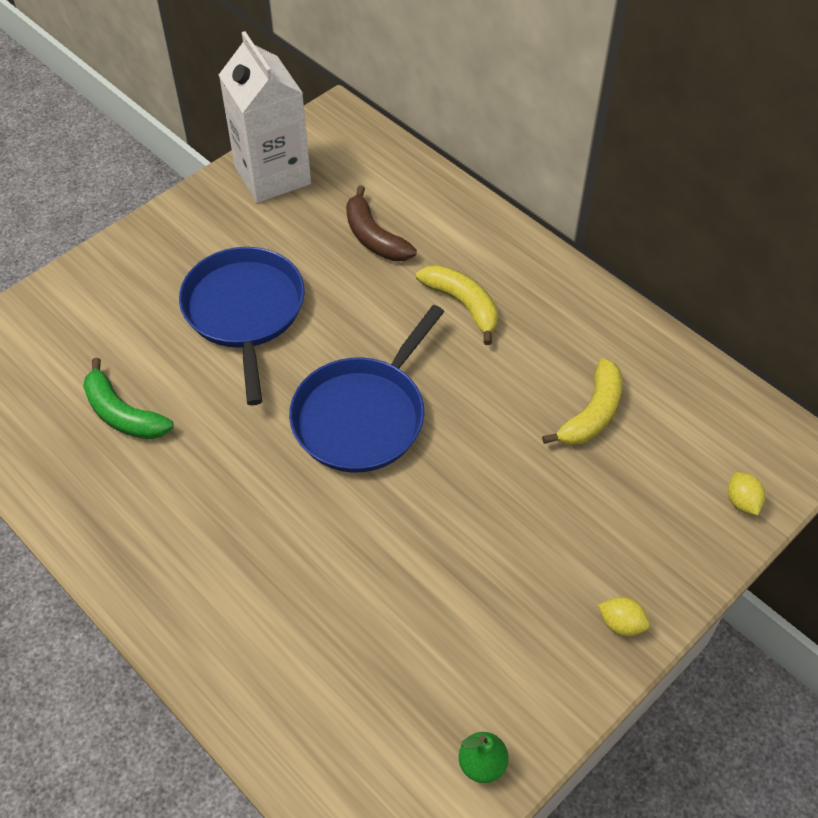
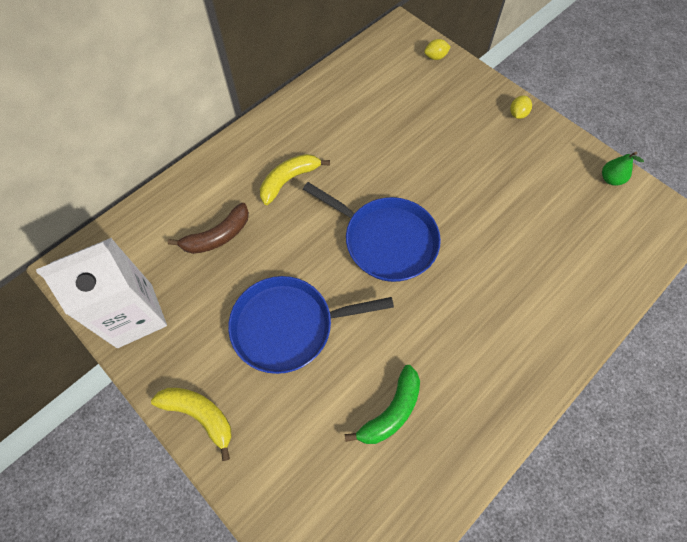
camera: 90 degrees left, 10 degrees up
(592, 414) = (379, 116): yellow banana -> yellow banana (200, 415)

